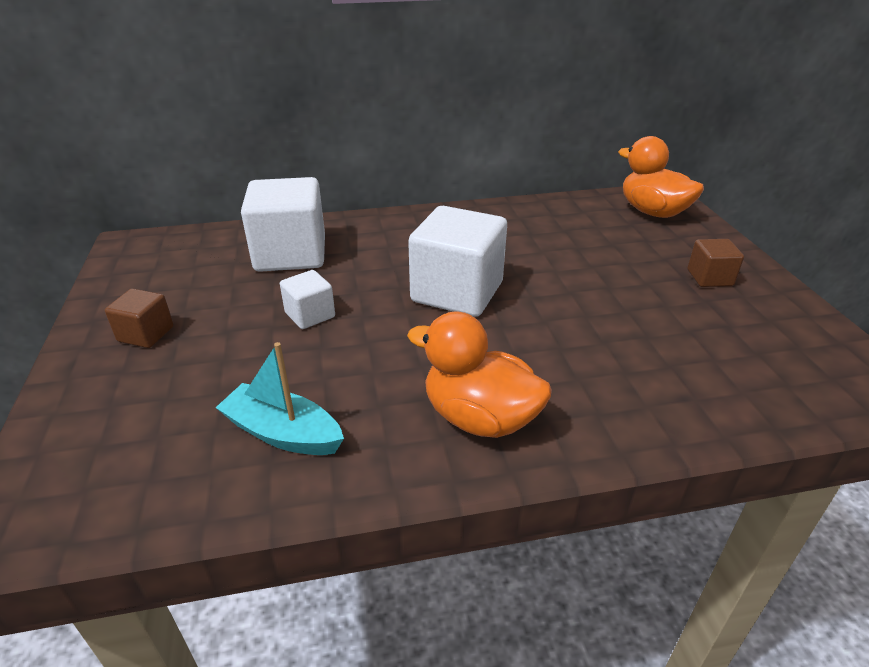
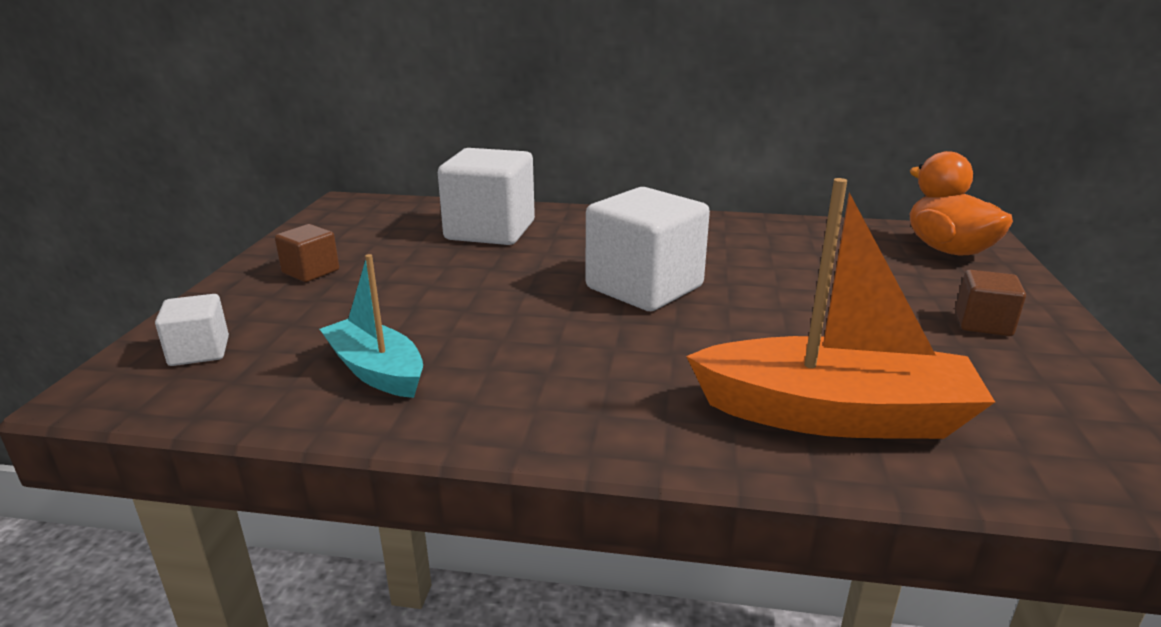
camera: 20 degrees right, 10 degrees down
(310, 315) = (473, 282): white cube -> white cube (199, 351)
(479, 418) = (588, 400): orange duck -> none
(660, 385) = (834, 415): none -> orange boat

